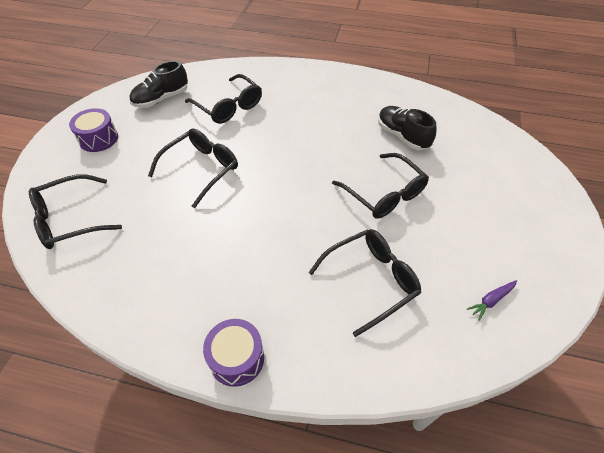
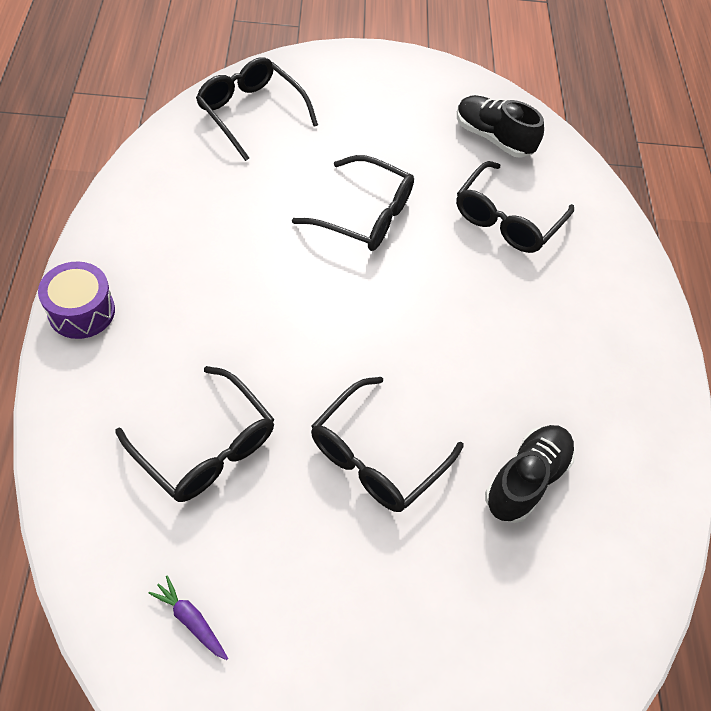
camera: 70 degrees right, 5 degrees up
(98, 139) = (389, 97): purple drum -> none

